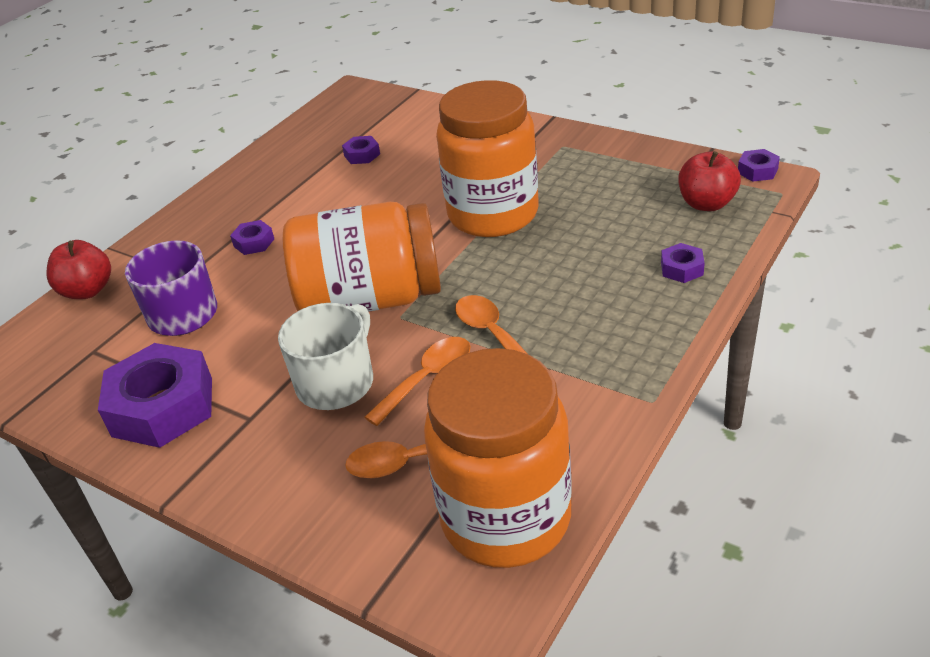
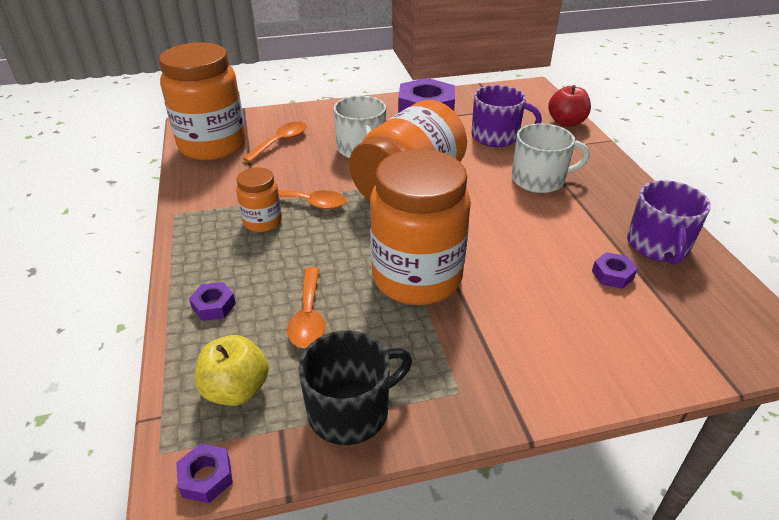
camera: 130 degrees right, 0 degrees up
(254, 242) = (539, 179): purple nut -> white mug
(295, 156) = (658, 245): none -> purple mug
(427, 378) = (316, 170): orange spoon -> orange spoon (308, 317)
(562, 334) = (262, 222): none -> orange jar
(639, 164) = (350, 410): none -> black mug
(706, 204) = (236, 389): red apple -> yellow apple

